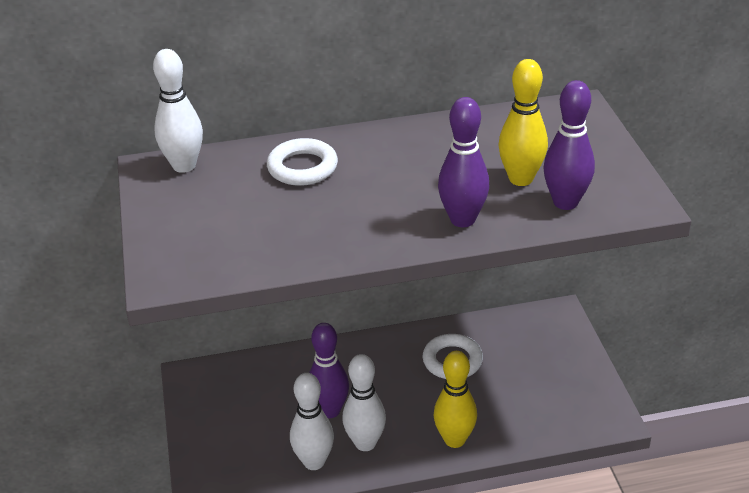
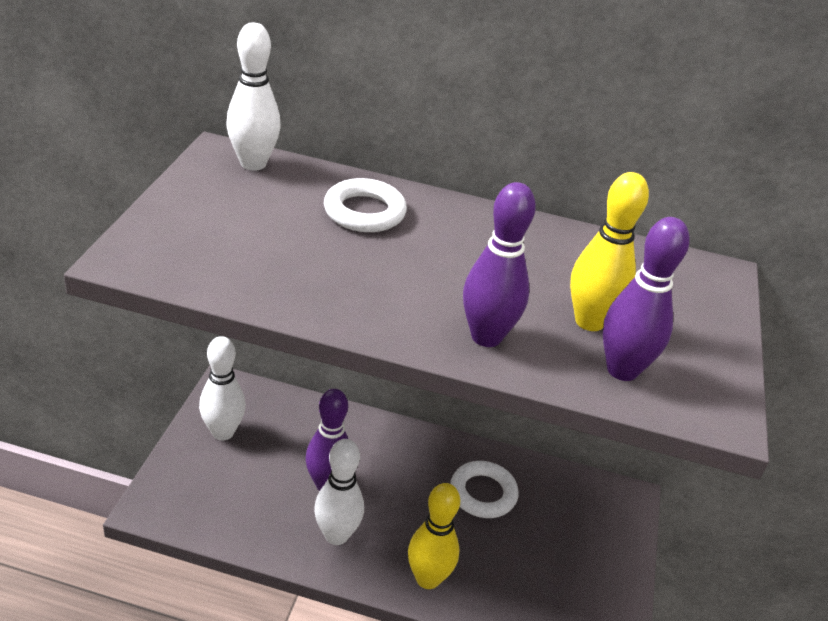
camera: 20 degrees right, 0 degrees up
(314, 462) = (274, 528): white bowling pin -> white bowling pin (223, 432)

